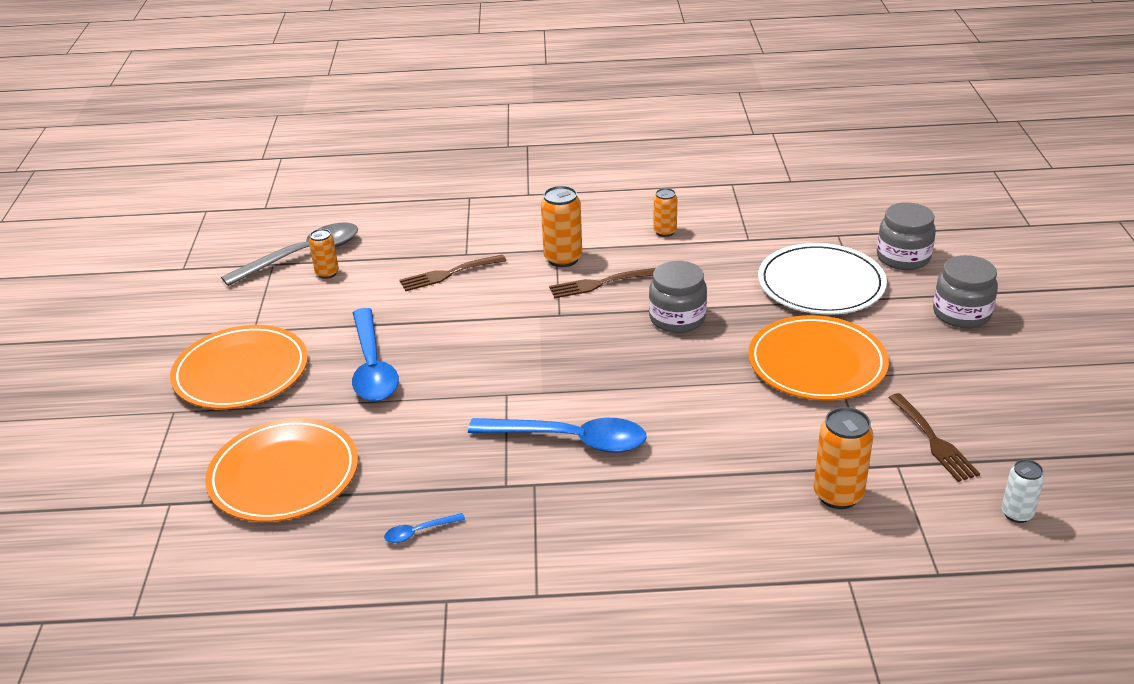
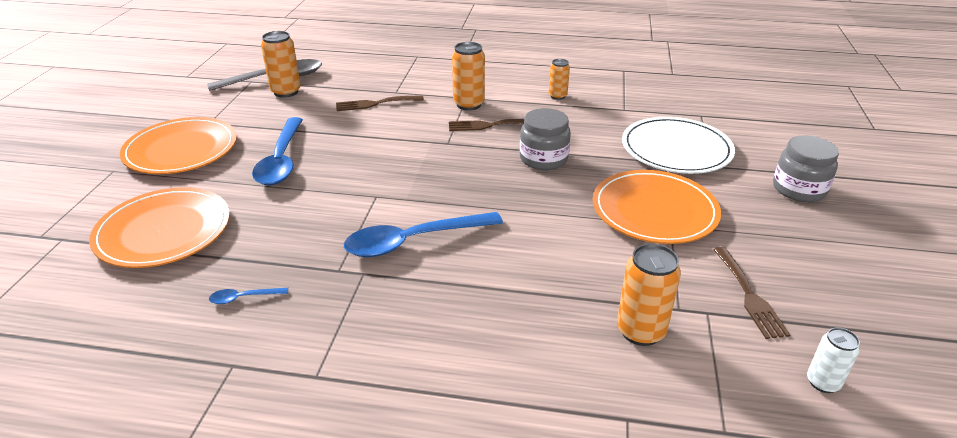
camera: 10 degrees right, 0 degrees up
(327, 273) = (286, 92): orange can -> orange can, size x1.62
(571, 440) = (412, 241): blue spoon -> blue spoon turned 135 degrees clockwise
(903, 257) = (754, 139): grey jar -> none

